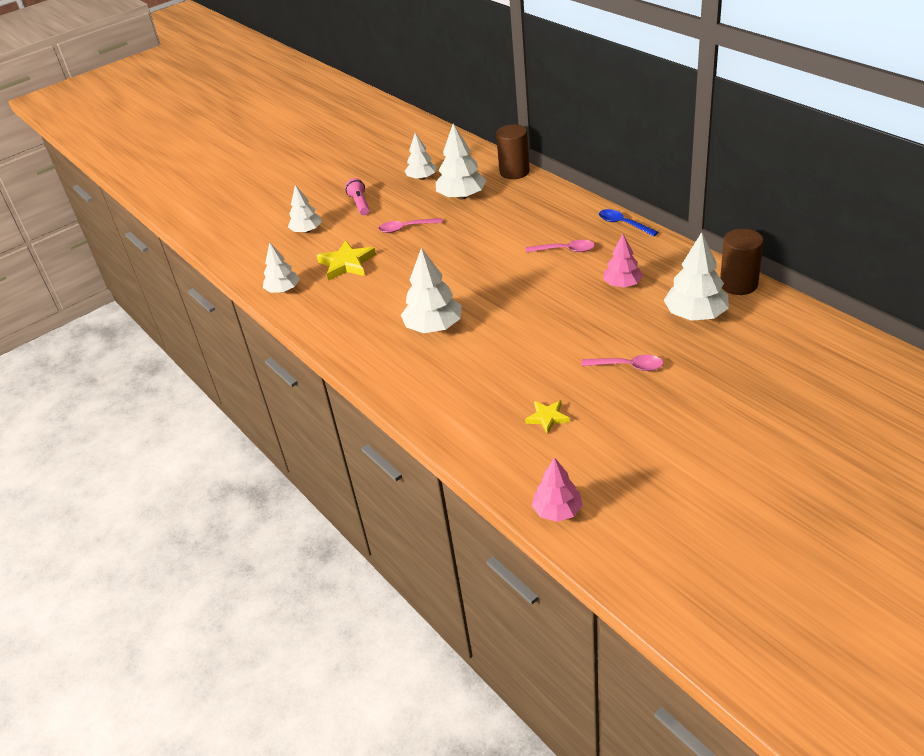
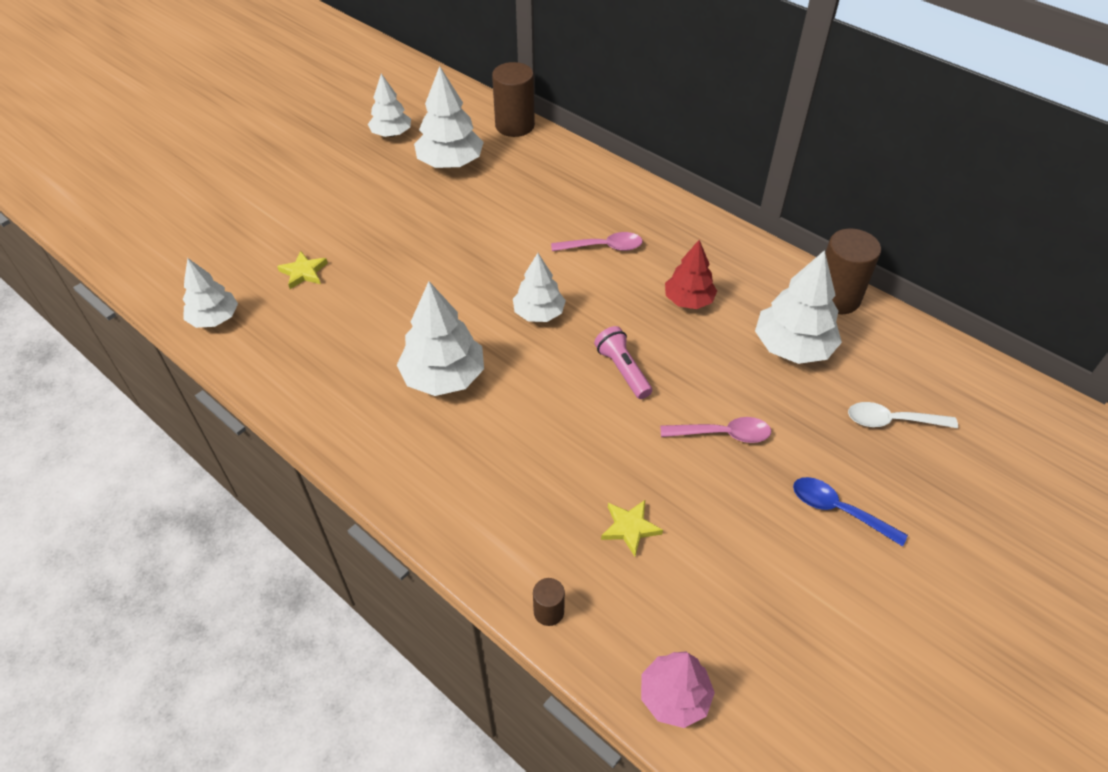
camera: 15 degrees left, 10 degrees up
(307, 231) = (239, 218): white tree -> white tree (539, 313)
(346, 264) = (303, 272): yellow star -> yellow star, size x0.59
(360, 204) = (310, 174): pink flashlight -> pink flashlight (622, 370)
(406, 228) = (381, 213): pink spoon -> none
(481, 461) = (548, 611): none -> brown cylinder
(622, 284) = (688, 300): pink tree -> red tree
(623, 224) = (671, 206): blue spoon -> blue spoon (838, 510)
(760, 362) = (892, 421): none -> white spoon

